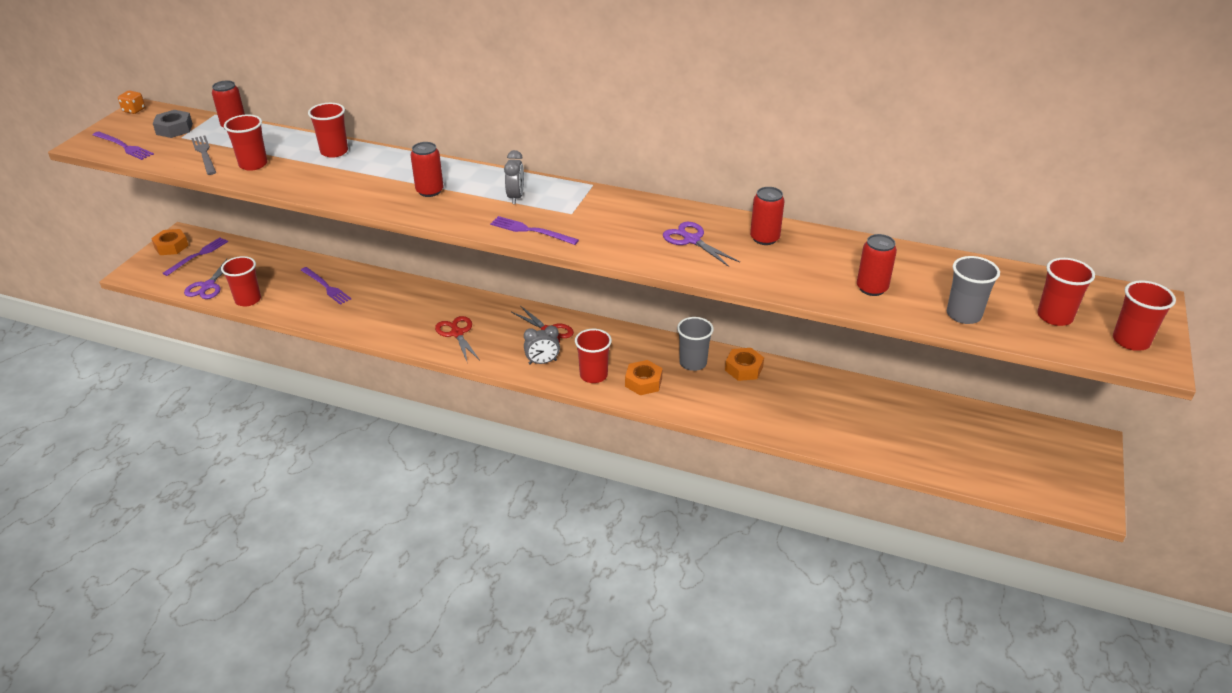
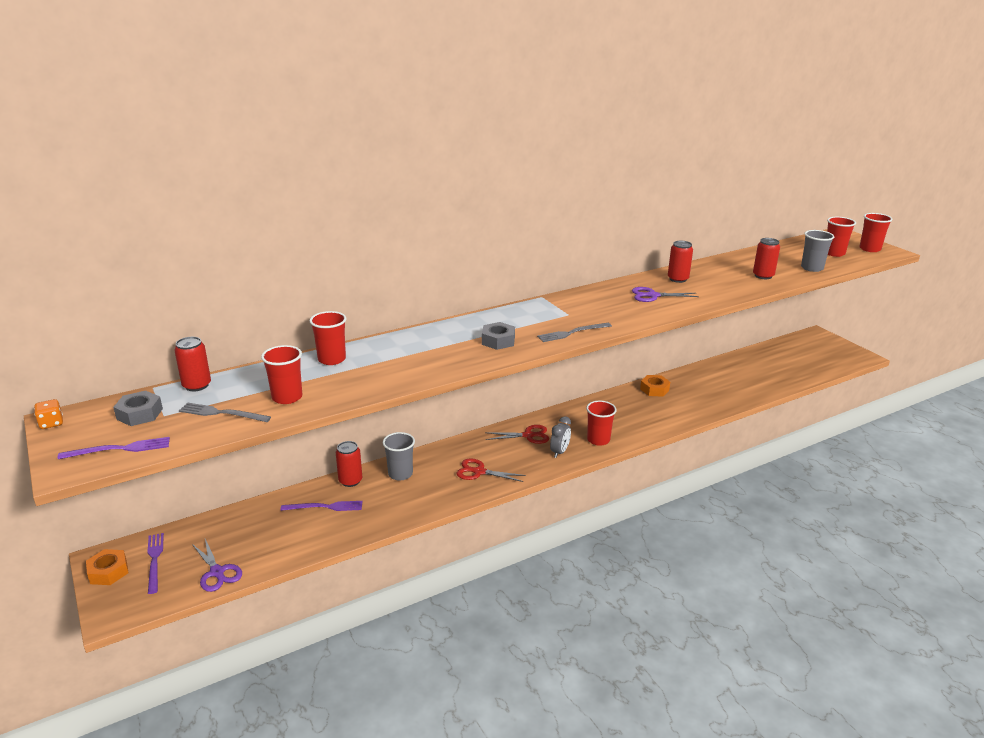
camera: 50 degrees left, 10 degrees down
(248, 300) = (277, 556): red cup -> none
(429, 191) = (461, 346): red can -> red can (350, 481)
(463, 203) = (498, 341): none -> grey nut
(516, 197) = (519, 323): grey clock -> none
(531, 231) = (572, 333): purple fork -> grey fork
(643, 382) = (627, 426): orange nut -> none
(693, 363) = (629, 402): grey cup -> grey cup (400, 474)

